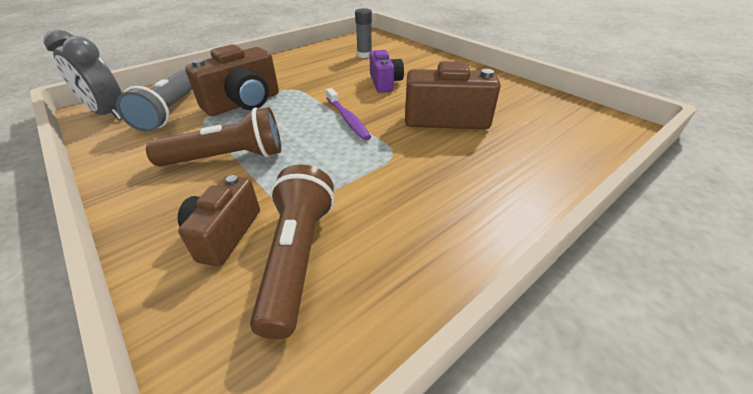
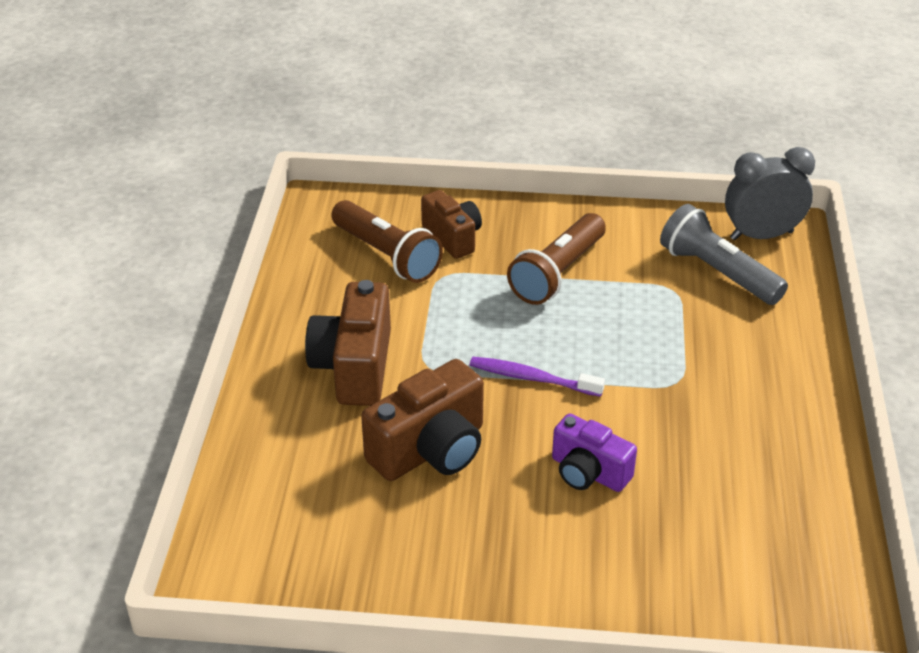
camera: 135 degrees right, 0 degrees up
(244, 103) = (675, 327): brown camera -> brown camera (354, 367)
(364, 55) = (729, 529): grey glue stick -> none

